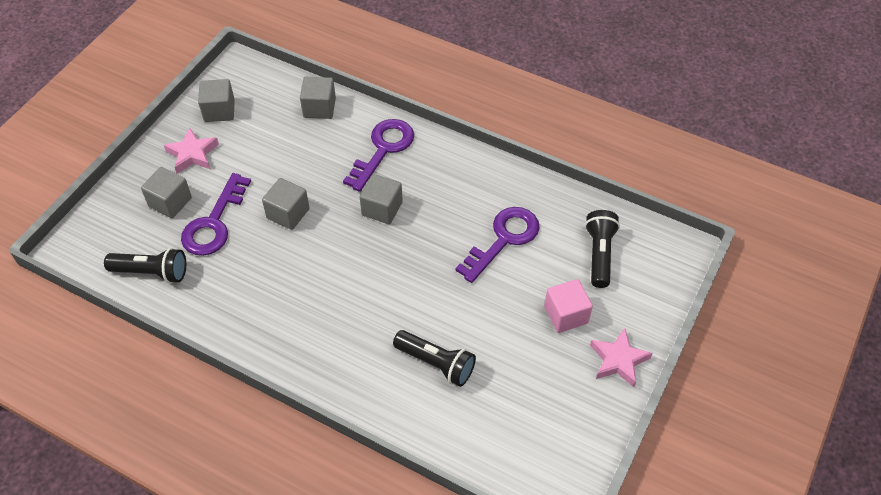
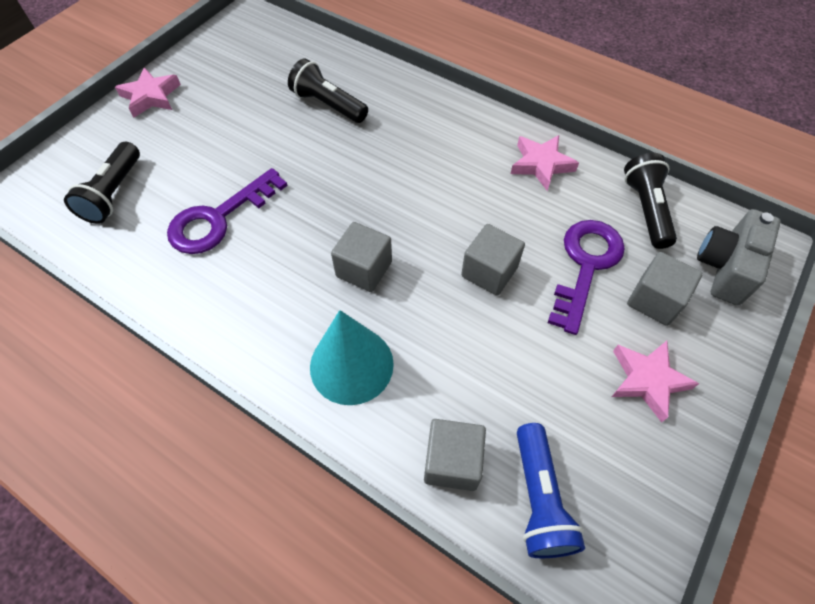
camera: 175 degrees left, 5 degrees up
(107, 229) = (725, 268): none -> grey camera
(151, 272) = (646, 209): black flashlight -> black flashlight turned 75 degrees clockwise
(219, 111) = (627, 470): grey cube -> none
(232, 309) = (541, 164): none -> pink star
(272, 96) = (539, 498): none -> blue flashlight
(383, 149) = (351, 365): purple key -> turquoise cone
(566, 315) = (183, 136): pink cube -> none

